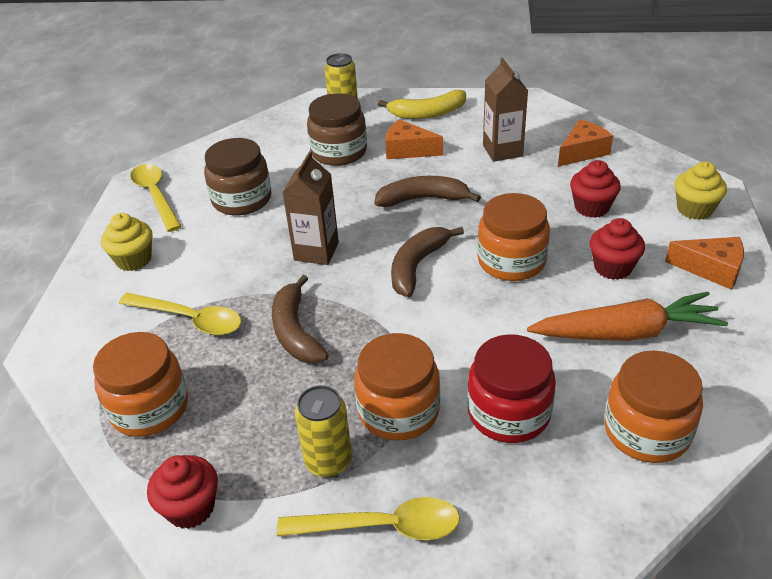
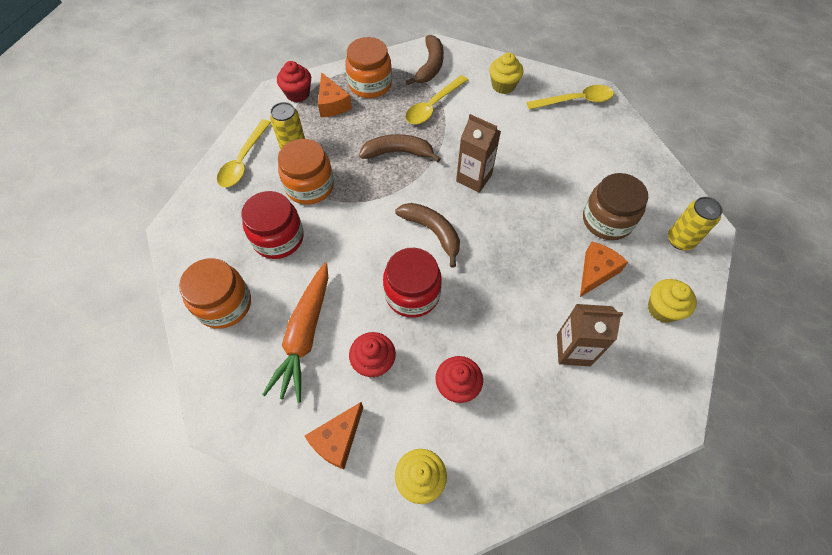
camera: 105 degrees right, 20 degrees up
(242, 199) = (554, 147): brown jar -> none
(423, 199) = (515, 260): brown banana -> brown banana (430, 66)
(427, 113) = (662, 309): yellow banana -> yellow cupcake
(511, 261) = (412, 294): orange jar -> red jar
(582, 152) = (550, 424): orange cheese -> orange cheese (332, 104)

